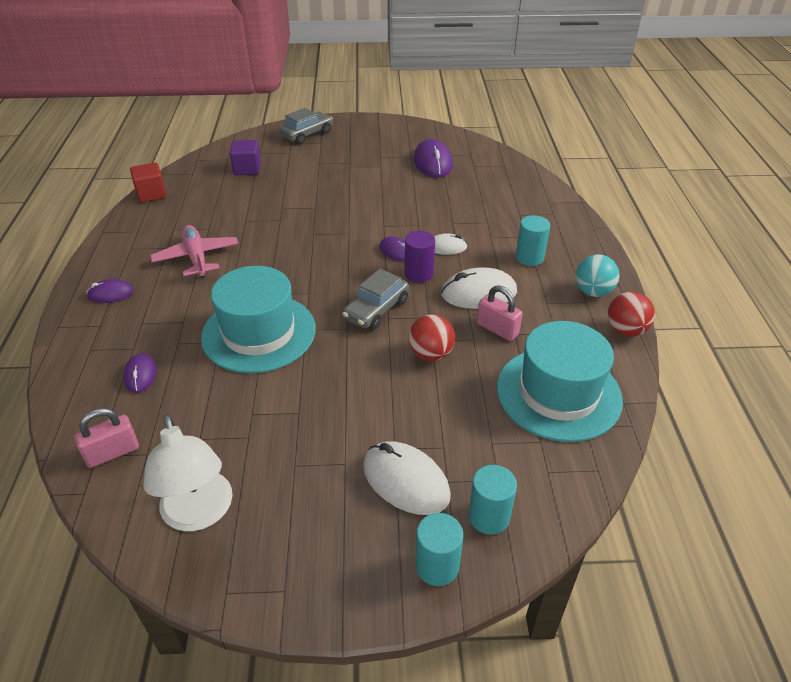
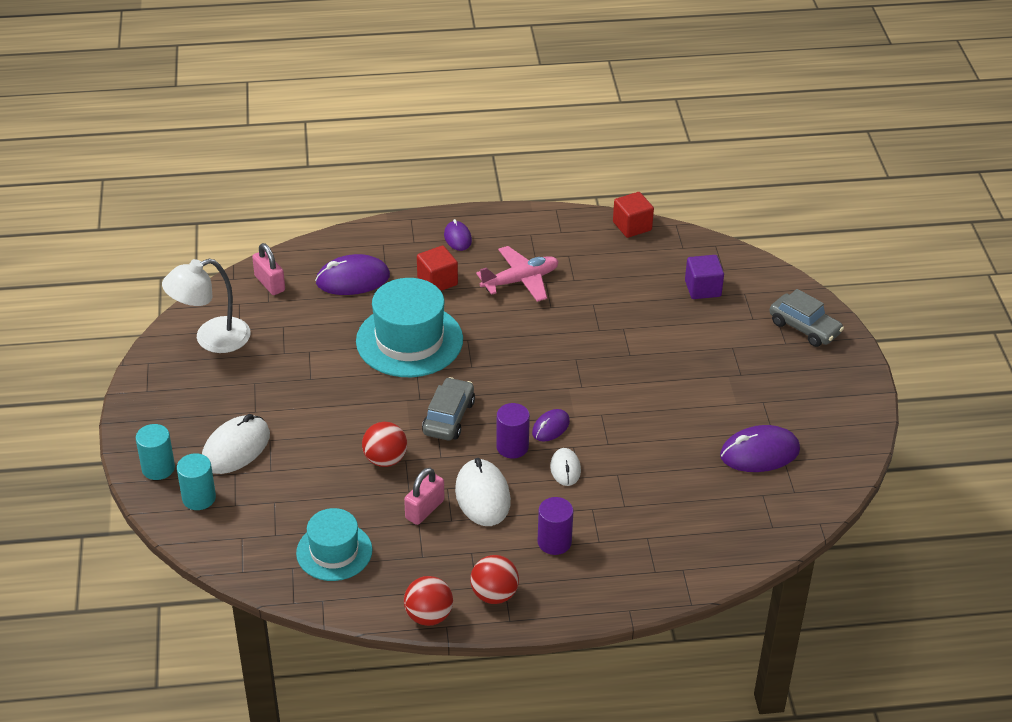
camera: 85 degrees right, 0 degrees up
(140, 375) = (353, 279): purple mouse -> purple mouse, size x1.74
(173, 310) = (437, 281): none -> red cube
(376, 310) = (448, 417): grey car -> grey car turned 75 degrees clockwise
(529, 257) = (554, 542): turquoise cylinder -> purple cylinder
(558, 393) = (334, 551): turquoise hat -> turquoise hat, size x0.63
(593, 292) = (494, 594): turquoise ball -> red ball

